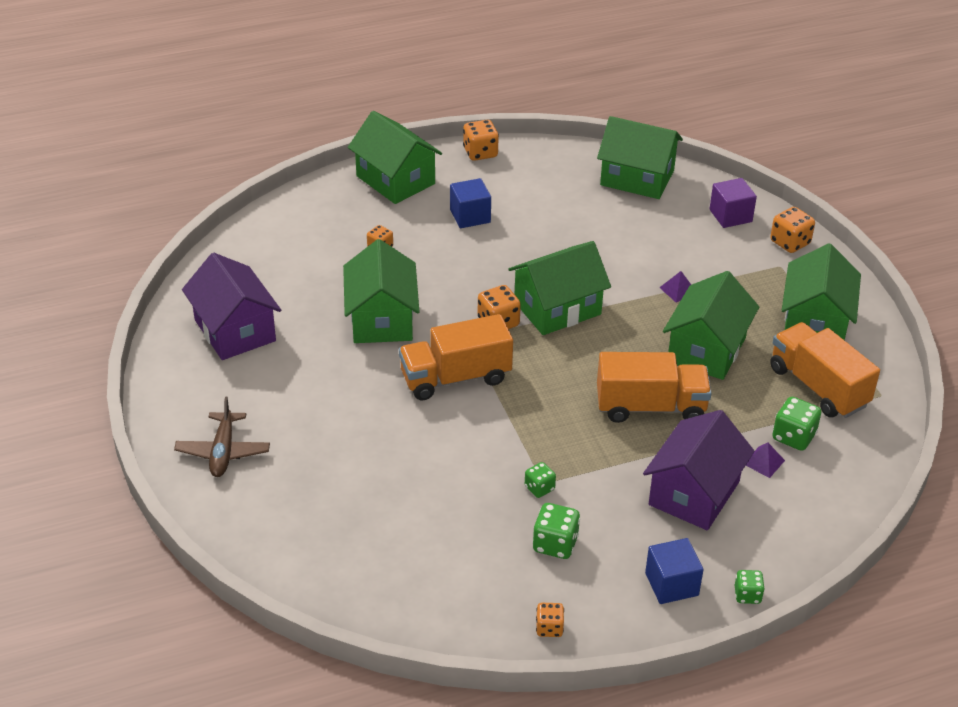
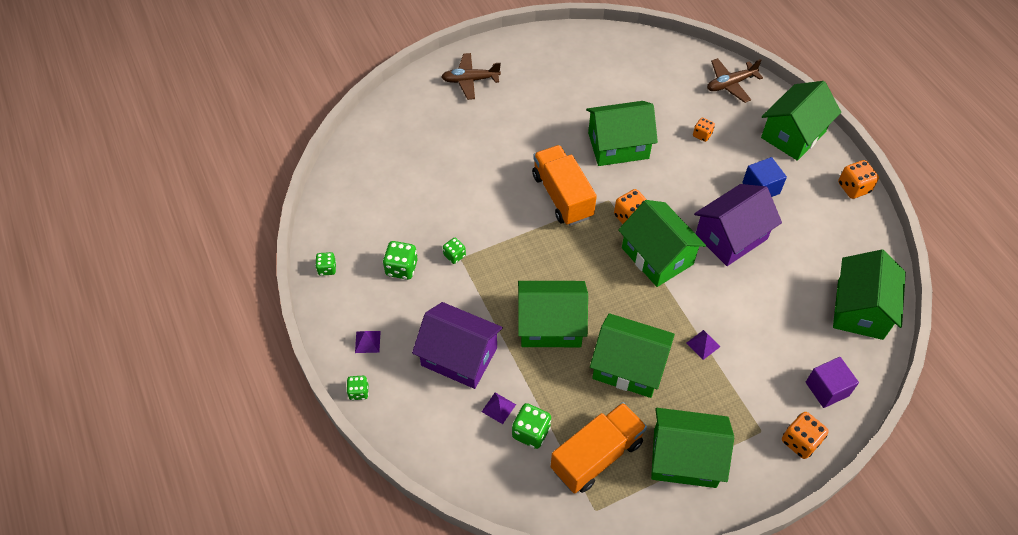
camera: 85 degrees right, 15 degrees up
(235, 330) = (588, 67): purple house -> purple house (731, 237)
(303, 213) = (730, 84): none -> brown plane
(549, 628) = (327, 269): orange dice -> green dice
(650, 407) = (550, 325): orange truck -> green house
(671, 584) = (367, 341): blue cube -> purple pyramid

